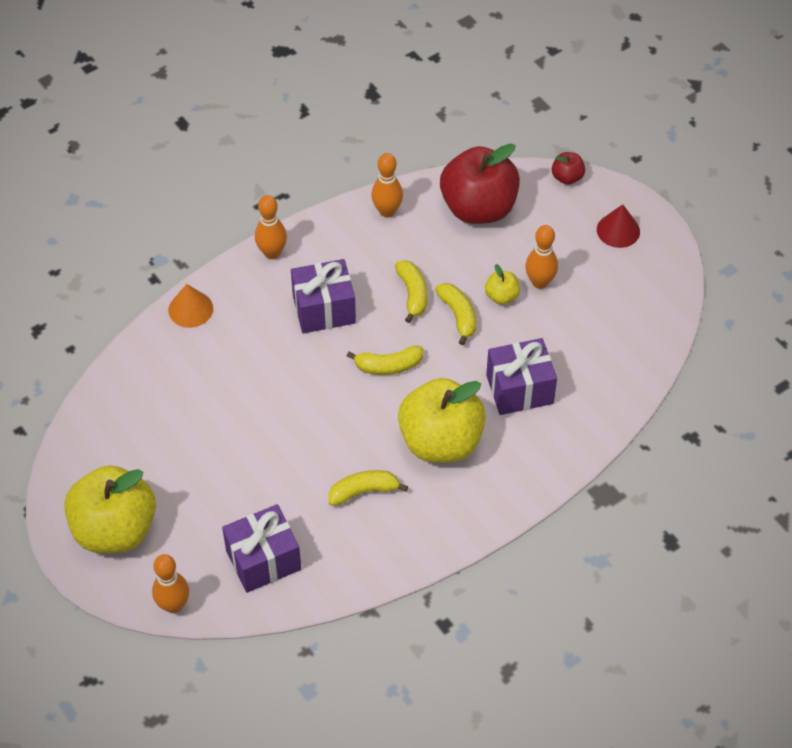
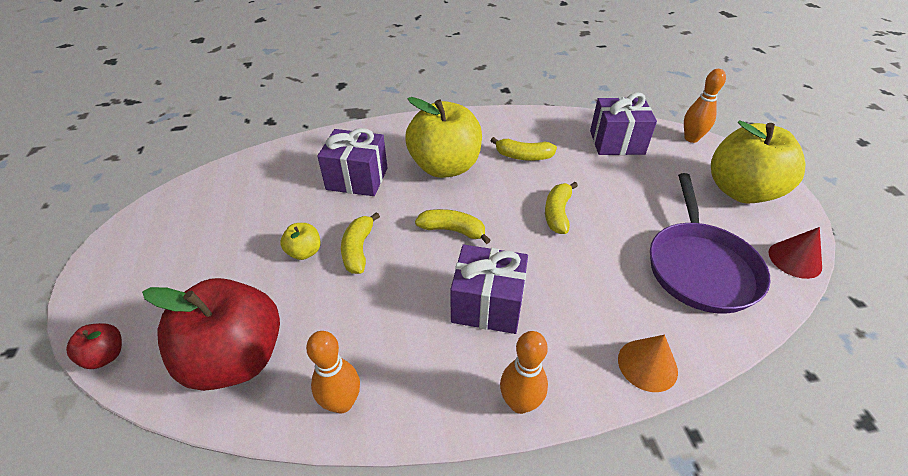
camera: 155 degrees left, 10 degrees down
(155, 411) = (700, 267): none -> purple pan
(412, 294) = (385, 286): yellow banana -> yellow banana (557, 213)
(539, 282) = (258, 252): orange bowling pin -> none
(618, 230) = (135, 272): red cone -> red cone (795, 259)

